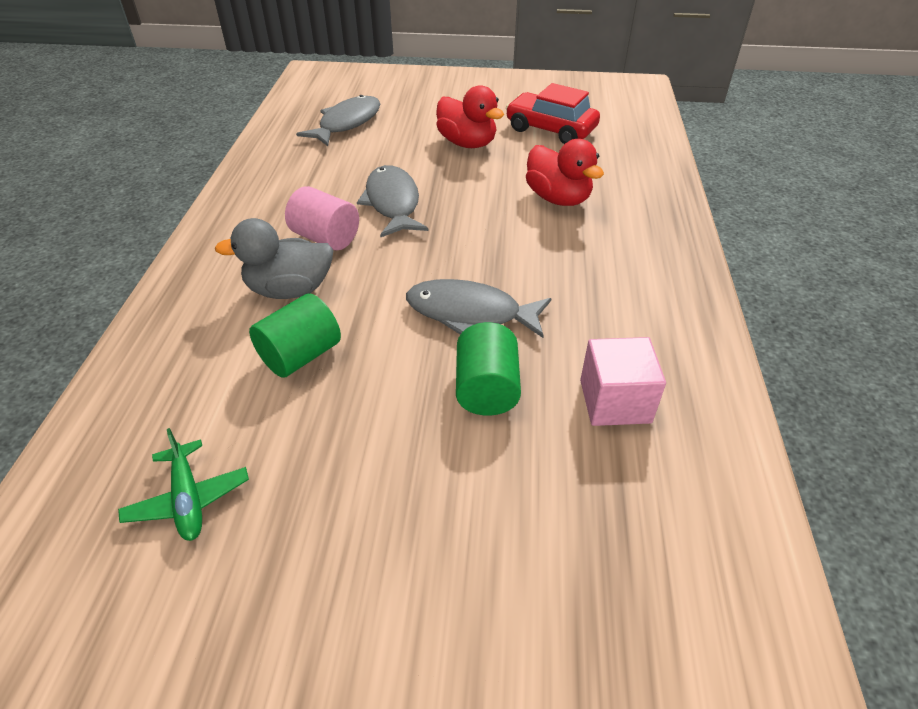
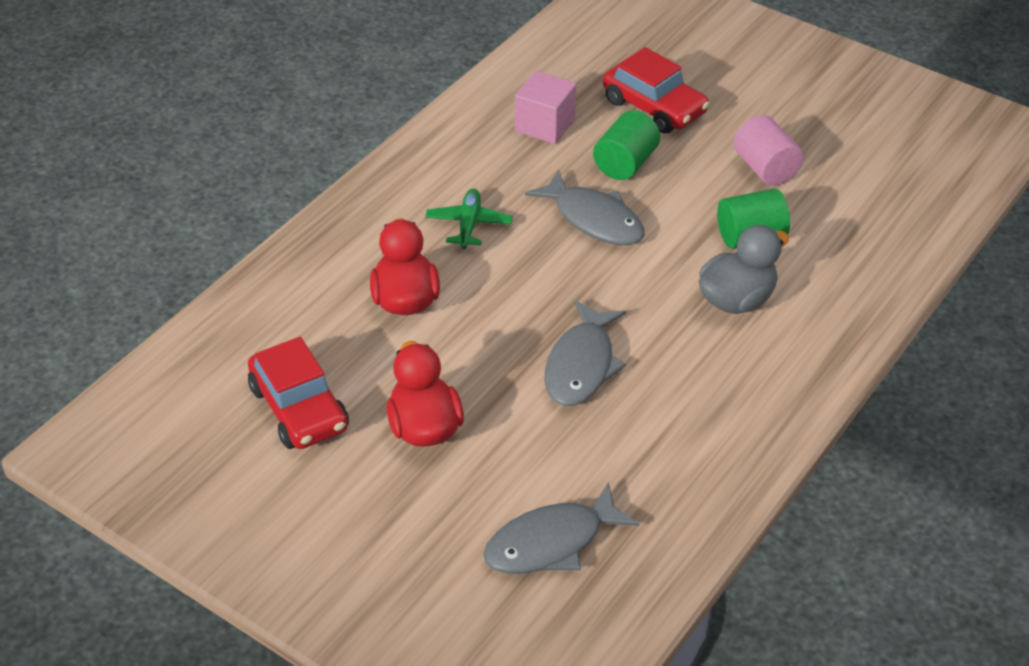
camera: 150 degrees left, 0 degrees up
(188, 498) = (856, 175): green plane -> green plane (469, 225)
(290, 290) = (737, 299): grey duck -> grey duck turned 60 degrees counterclockwise
(325, 238) = (677, 346): pink cylinder -> pink cylinder (765, 168)
(513, 494) = (654, 107): none -> red car

